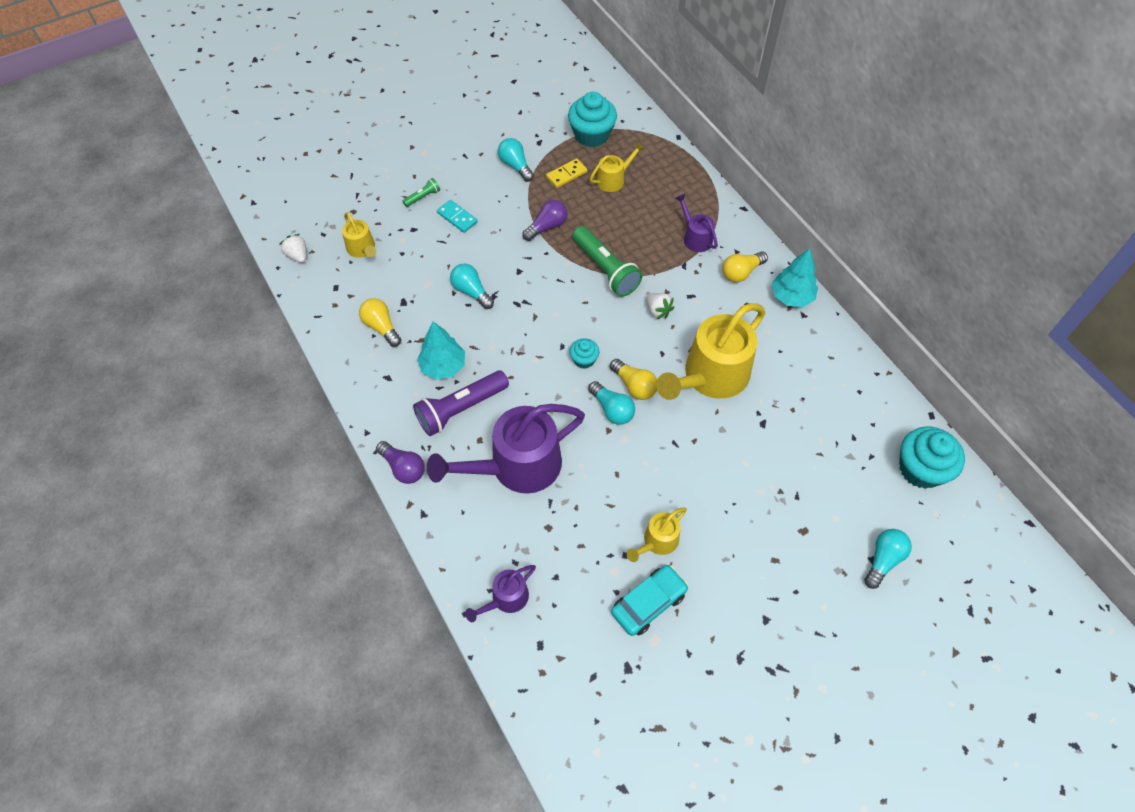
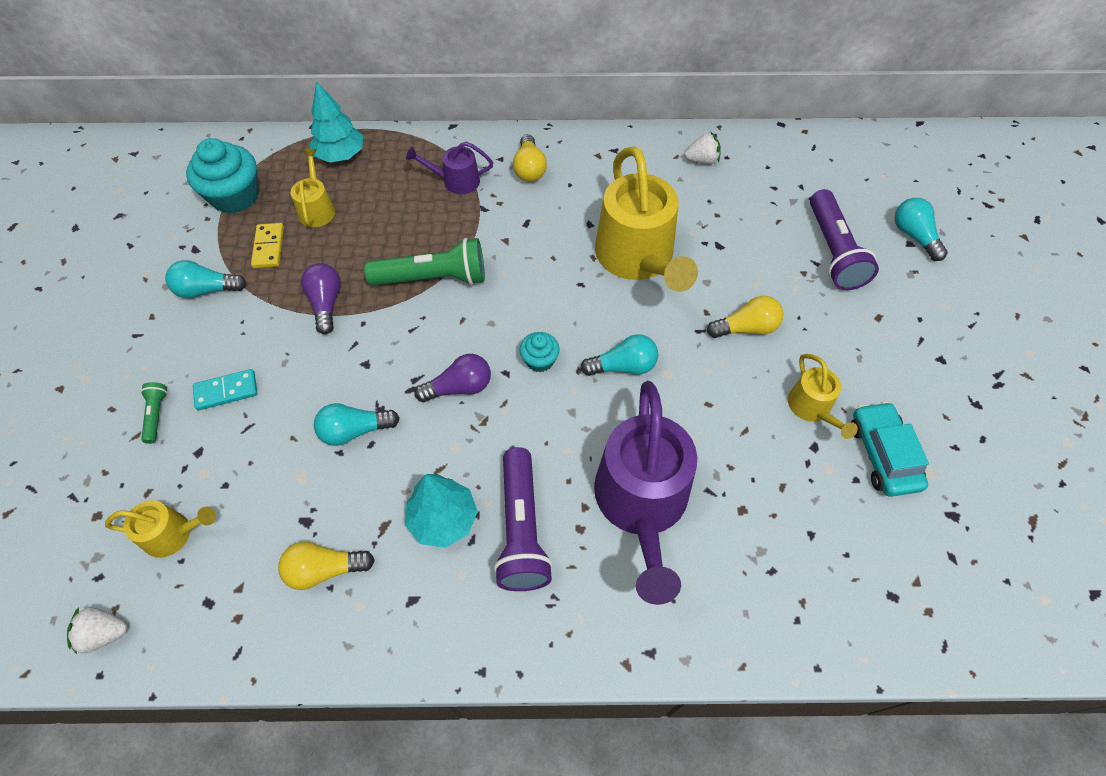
camera: 60 degrees left, 0 degrees up
(403, 468) = (567, 646): purple light bulb -> purple light bulb (459, 387)
(506, 599) = (817, 606): purple watering can -> none
(634, 386) = (606, 330): yellow light bulb -> yellow light bulb (746, 328)
(658, 311) = (524, 260): white strawberry -> white strawberry (702, 160)
(791, 296) = (587, 147): turquoise tree -> turquoise tree (340, 155)
(818, 504) = (833, 251): none -> purple flashlight
(920, 469) = (832, 160): turquoise cupcake -> none

